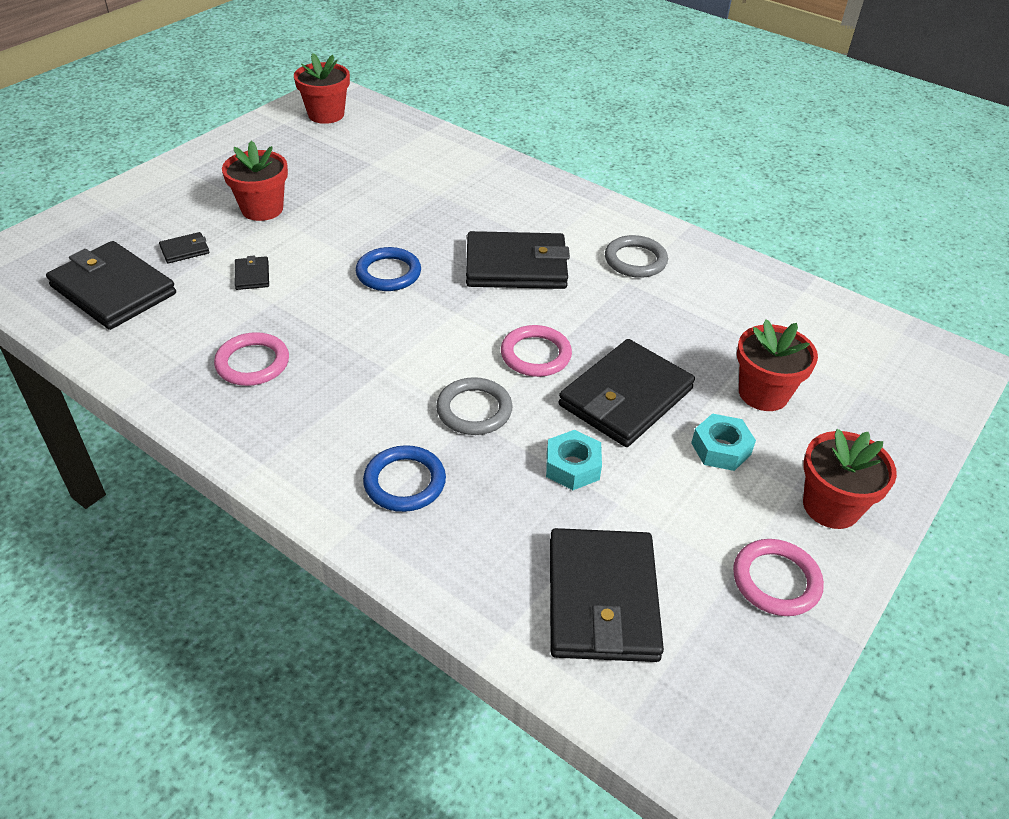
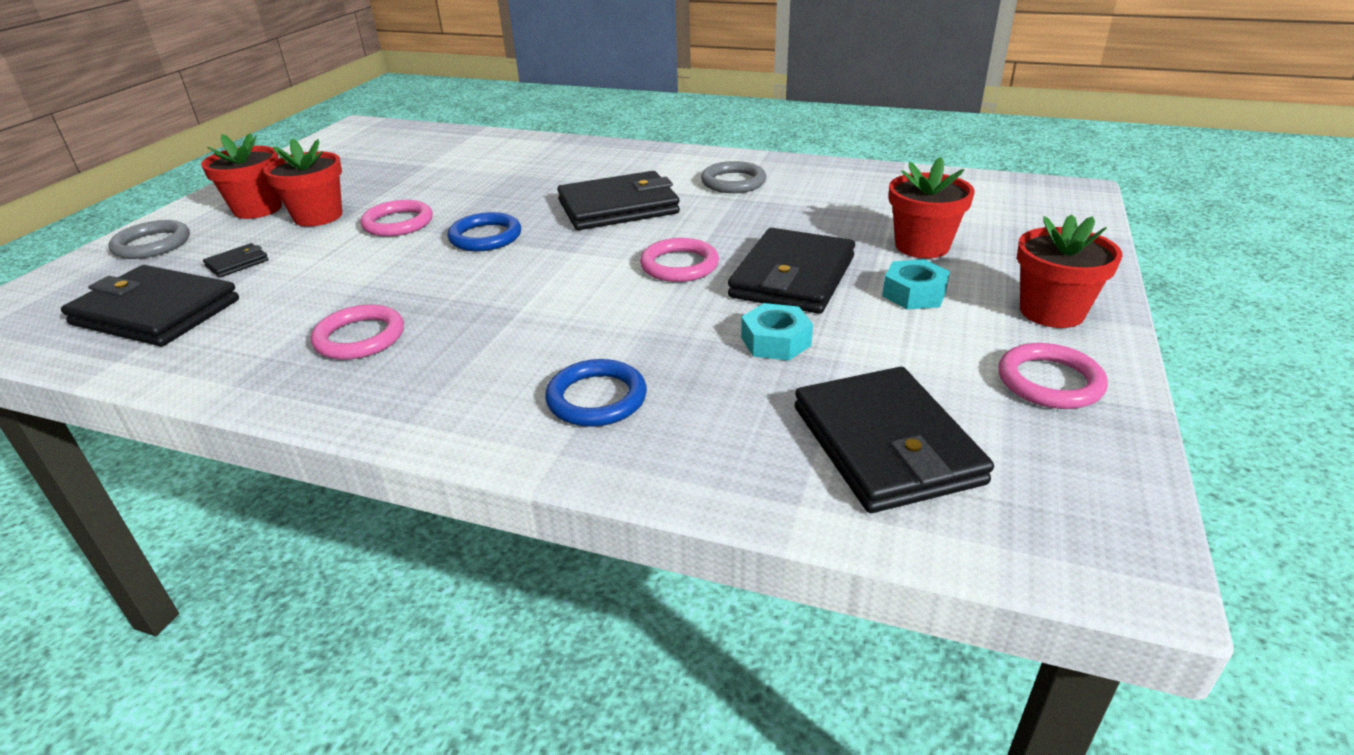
camera: 15 degrees left, 10 degrees down
(252, 275) = (328, 268): black wallet -> none
(323, 235) = (398, 223): none -> pink ring
(326, 114) = (360, 141): red flower pot -> red flower pot (258, 209)
(474, 410) = (640, 321): grey ring -> grey ring (152, 244)

